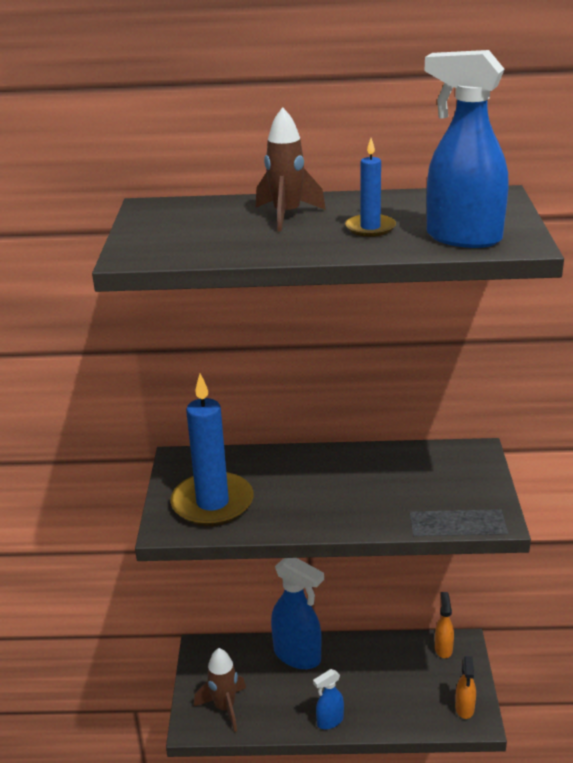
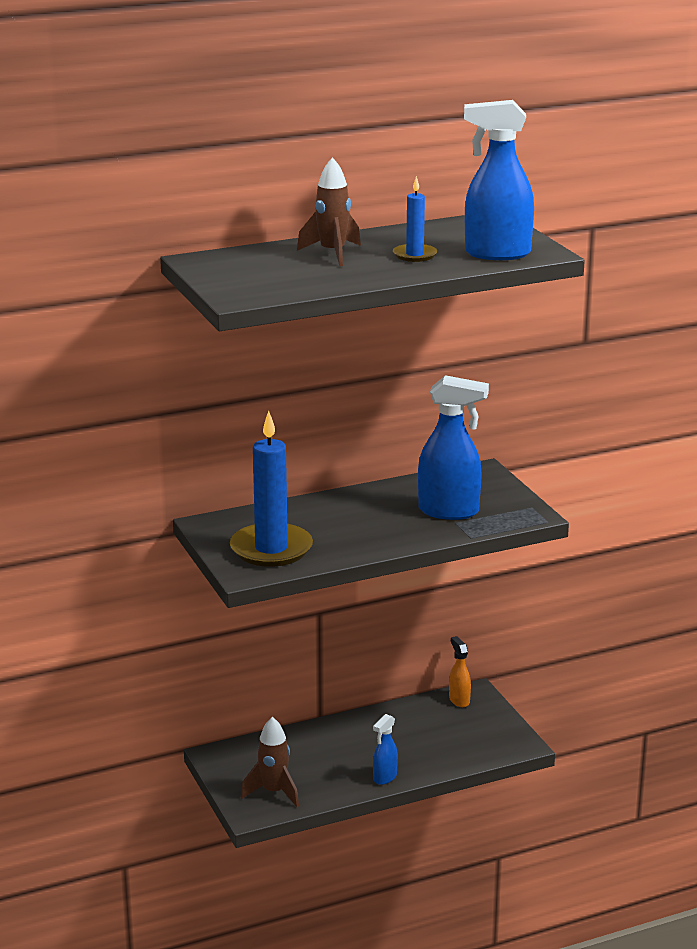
camera: 25 degrees left, 5 degrees down
(298, 656) = (319, 737): blue spray bottle -> blue spray bottle (449, 511)
(464, 708) = (505, 739): orange spray bottle -> none

